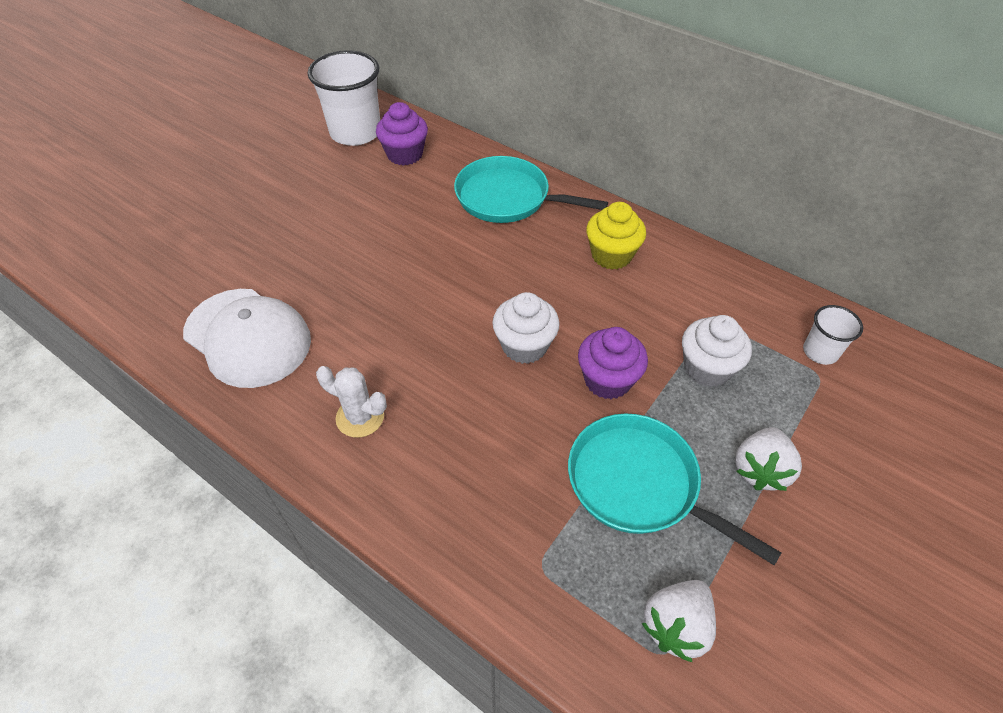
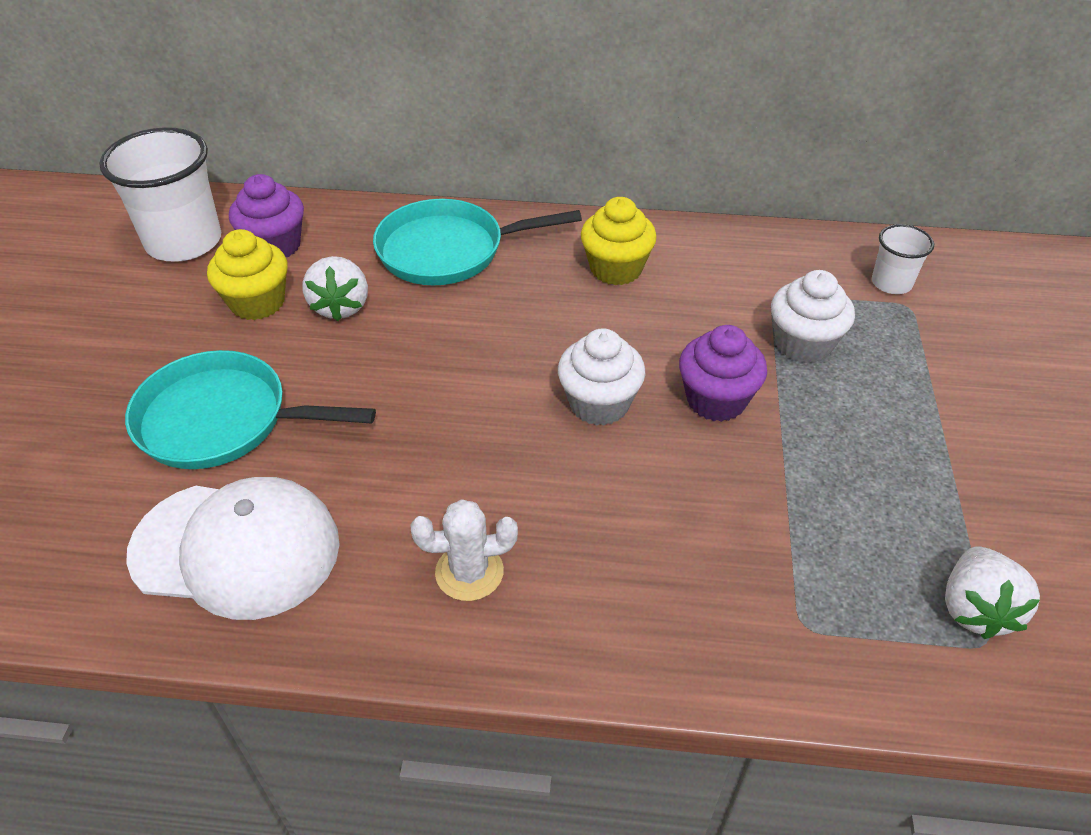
camera: 30 degrees left, 5 degrees down
(368, 188) = (257, 302): none -> yellow cupcake
(639, 484) = (831, 490): turquoise pan -> turquoise pan (221, 420)
(760, 470) = (928, 419): white strawberry -> white strawberry (341, 306)

